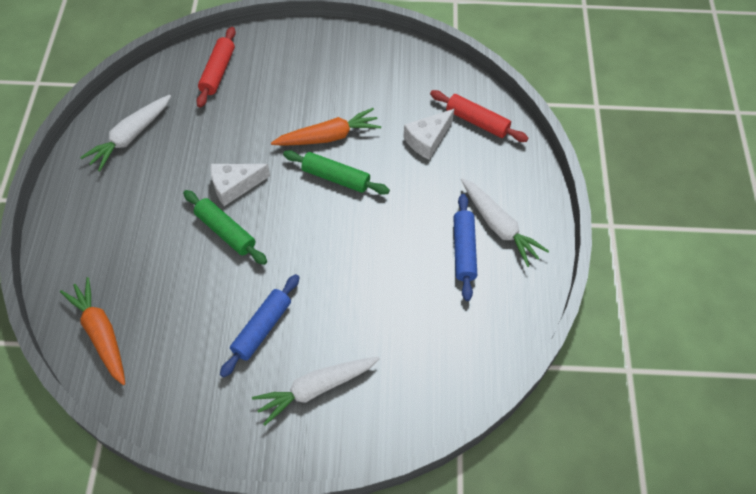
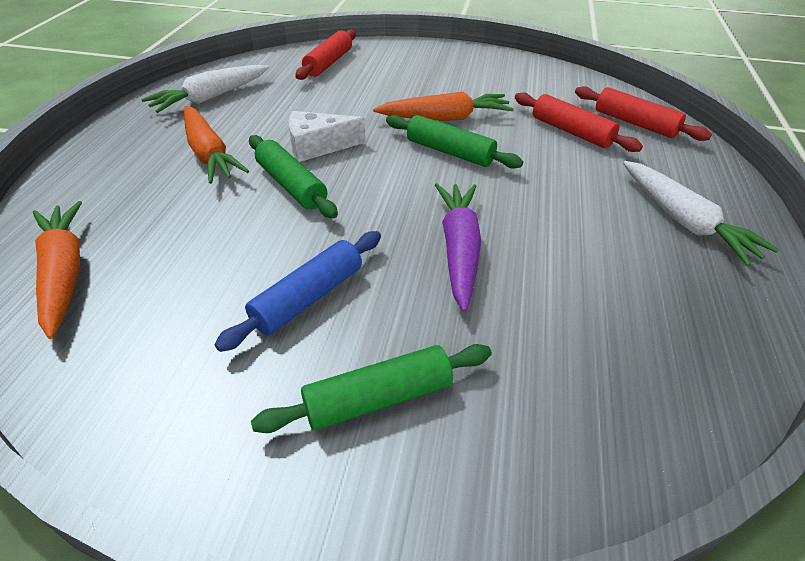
camera: 10 degrees right, 15 degrees down
(154, 206) = (209, 154): none -> orange carrot
(316, 389) = (378, 398): white carrot -> green rolling pin
(350, 275) = (459, 249): none -> purple carrot
(427, 139) = (571, 132): white cheese -> red rolling pin
(463, 250) = (633, 241): blue rolling pin -> none

